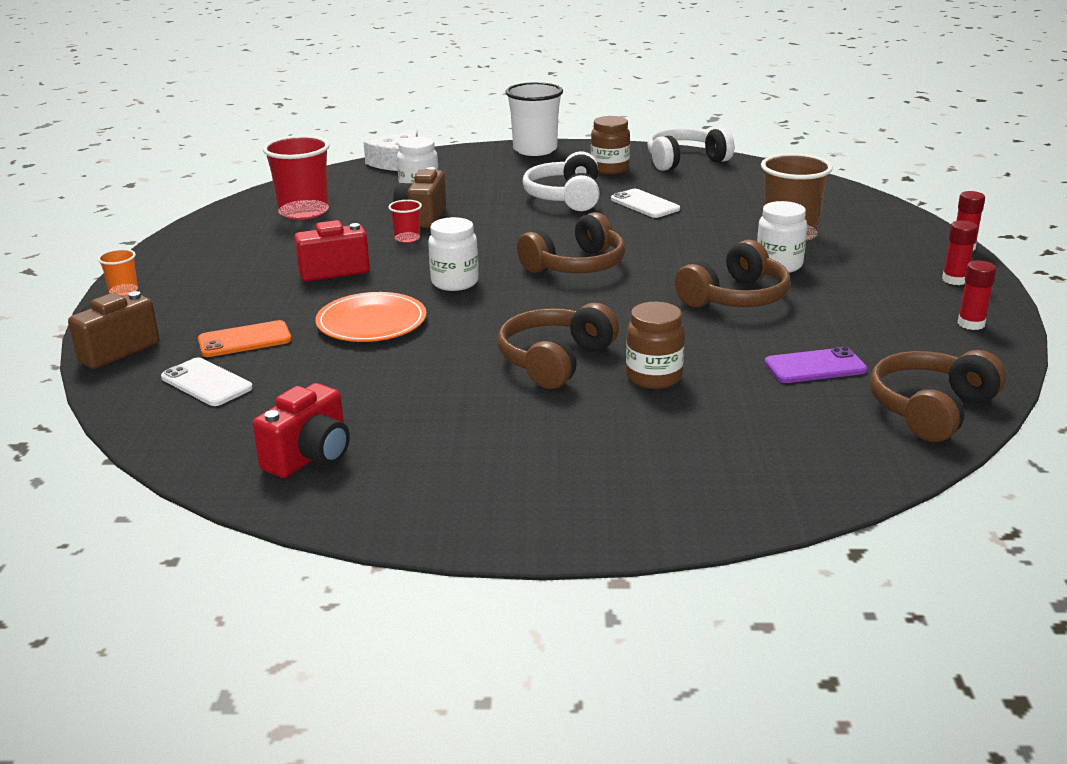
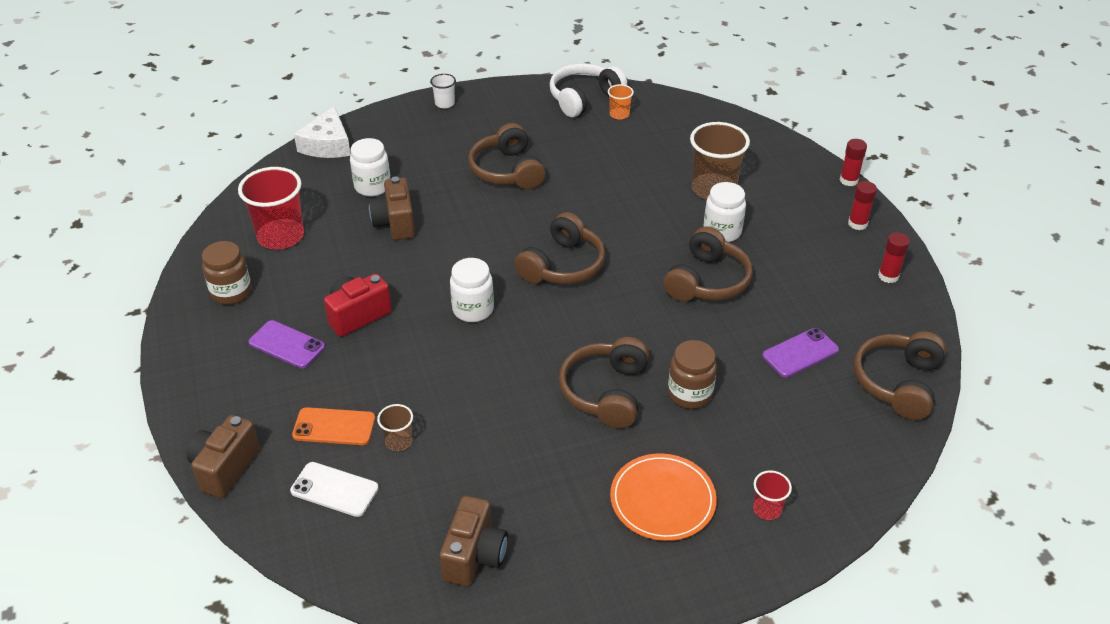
camera: 20 degrees left, 15 degrees up
(123, 291) = (179, 386): orange cup -> orange cup (619, 114)
(245, 340) = (334, 427): orange phone -> orange phone turned 45 degrees clockwise
(247, 279) = (287, 345): none -> purple phone
(301, 360) = (398, 441): none -> brown cup
(310, 457) = (474, 556): red camera -> brown camera
(371, 322) = (430, 378): orange plate -> orange plate (662, 499)
(407, 238) = (398, 257): red cup -> red cup (767, 509)
(535, 150) = (445, 103): white cup -> white cup, size x0.48
(565, 197) = (507, 171): white headphones -> brown headphones
(610, 169) = (525, 121): brown jar -> brown jar (231, 292)
(645, 204) = (579, 168): white phone -> none

